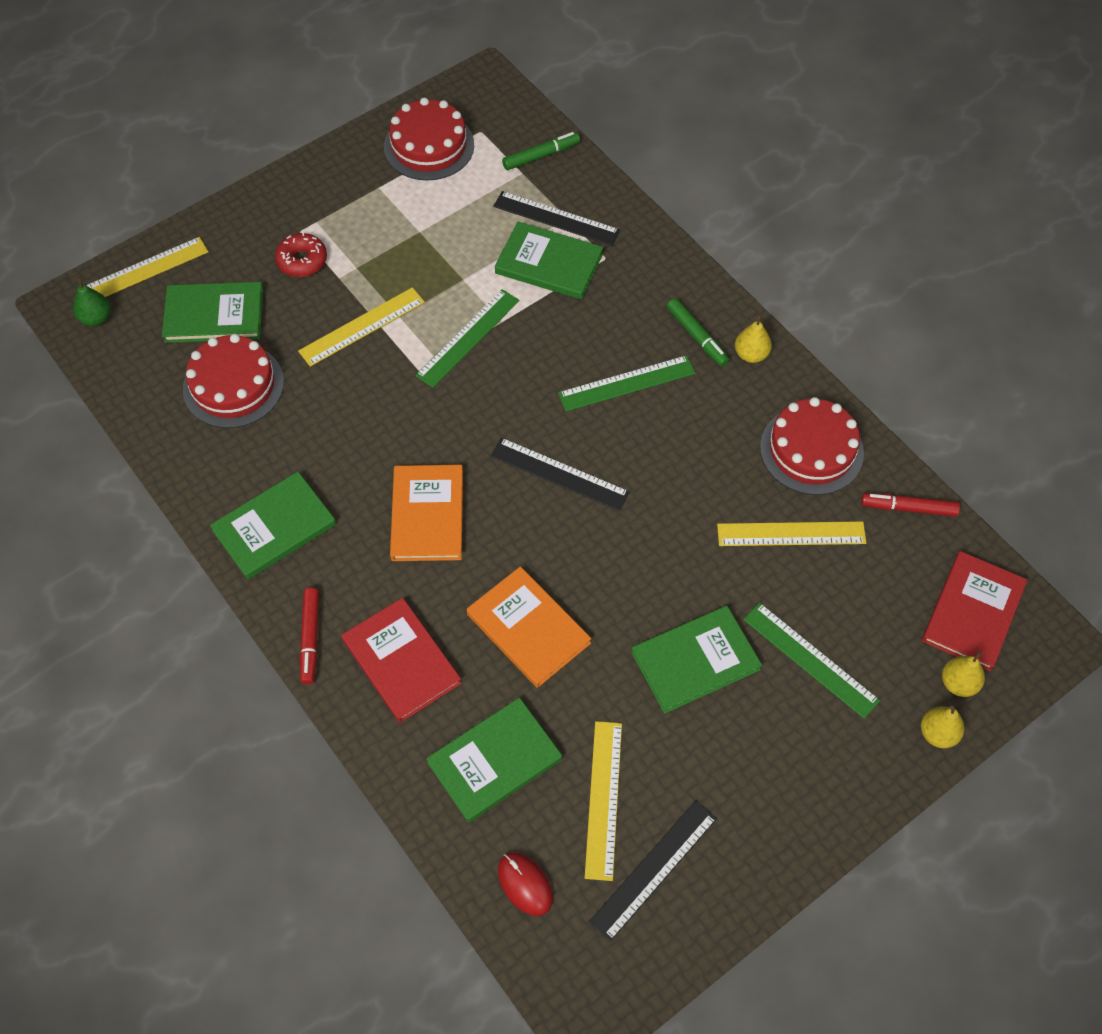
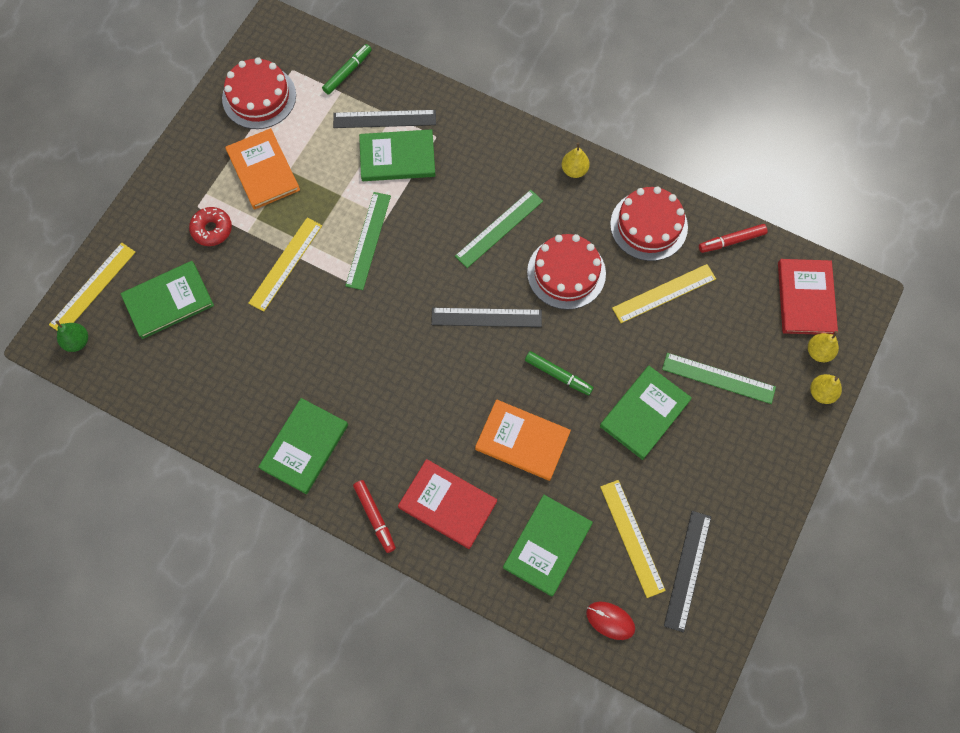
camera: 25 degrees left, 10 degrees up
(233, 385) = (214, 351): red cake -> red cake (566, 273)
(427, 515) = (409, 389): orange book -> orange book (263, 171)
(697, 336) = (530, 172): green marker -> green marker (558, 375)

